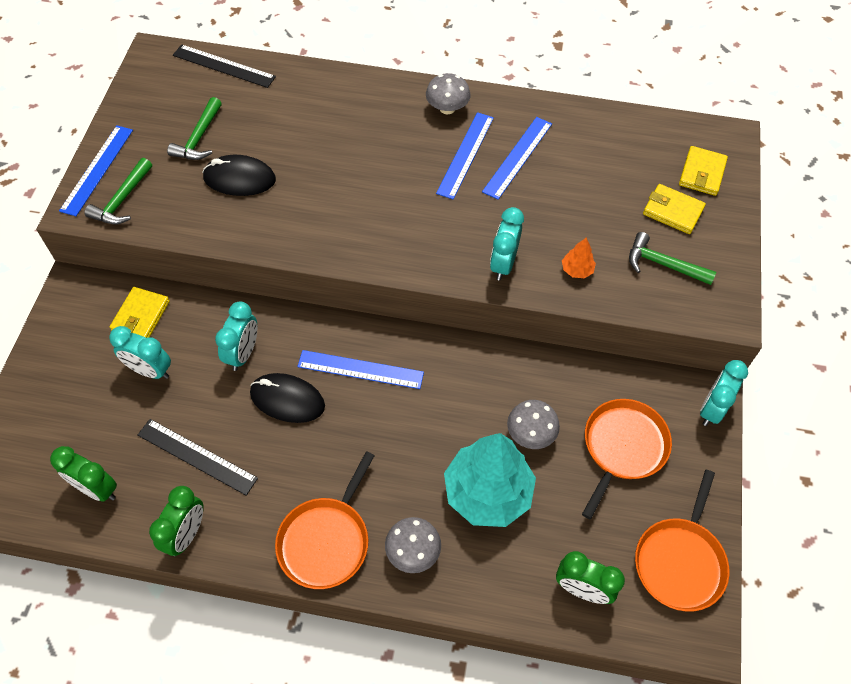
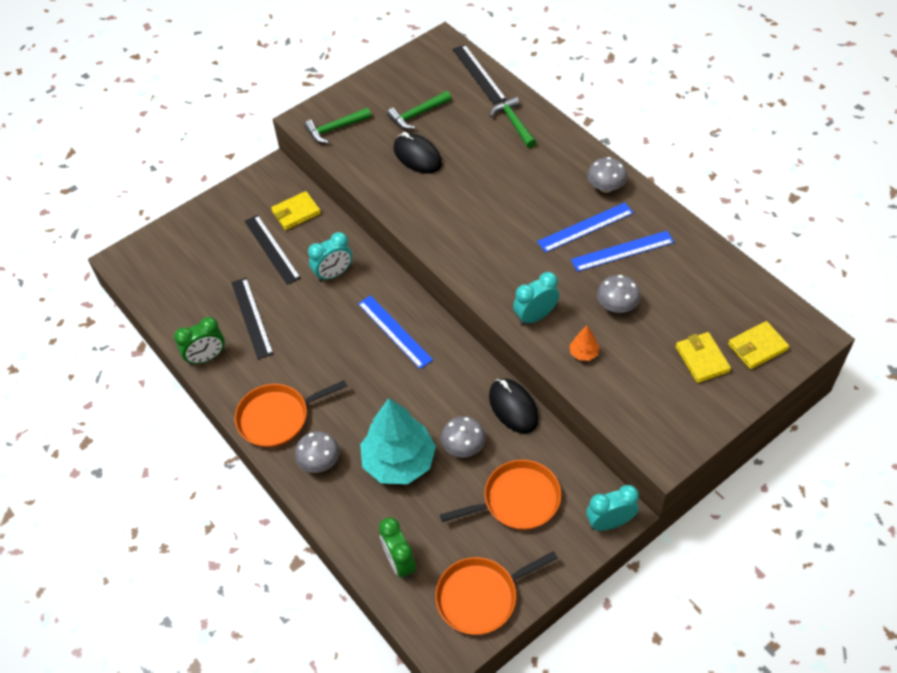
camera: 45 degrees right, 5 degrees down
(96, 489) = (184, 298): green clock -> none
(97, 169) = (338, 101): blue ruler -> none
(150, 370) = (272, 249): turquoise clock -> black ruler
(287, 400) = (333, 320): black mouse -> black mouse (513, 407)
(561, 209) = (617, 306): none -> grey mushroom
(663, 264) = (653, 390): green hammer -> green hammer (514, 123)

